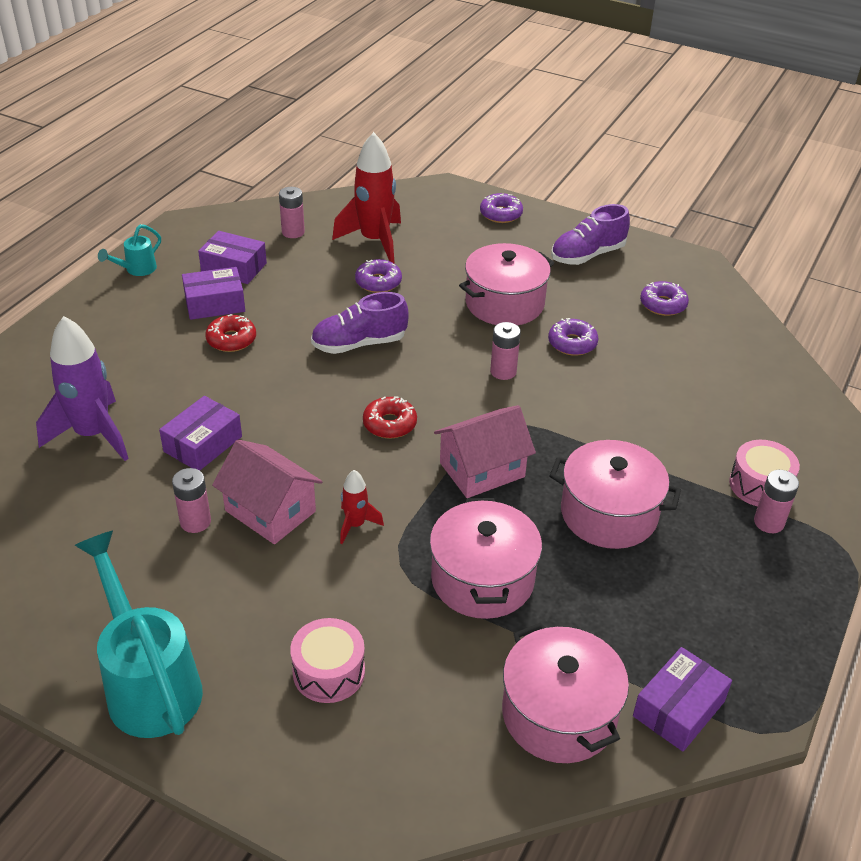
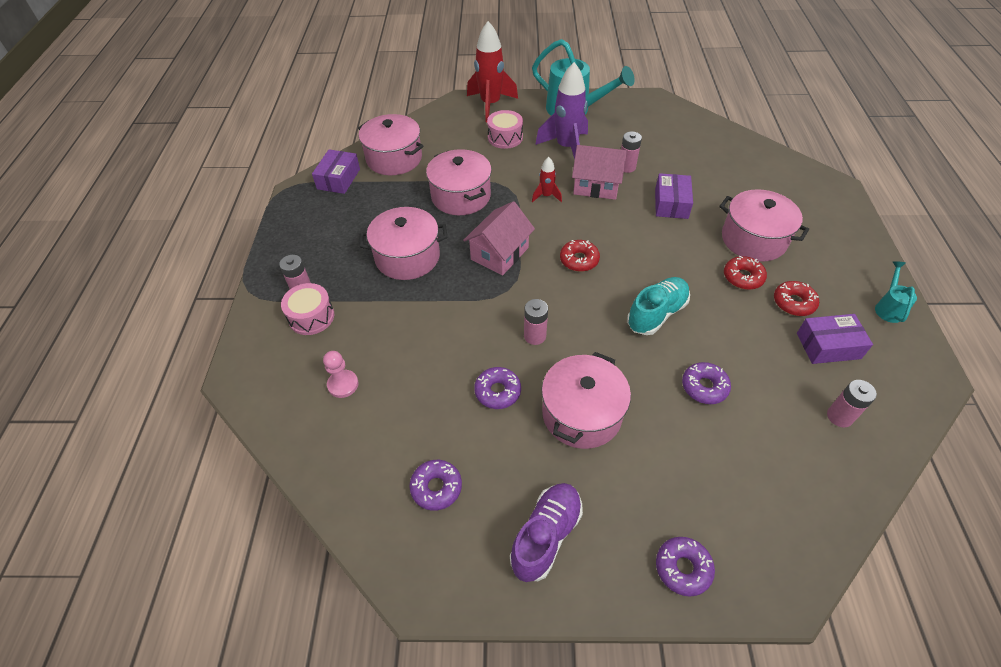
camera: 155 degrees right, 10 degrees up
(93, 435) = (733, 185): purple rocket -> purple rocket (566, 148)
(167, 367) = (753, 239): none -> pink pot
(215, 303) = (793, 303): purple box -> red donut
(359, 344) = (656, 314): purple shoe -> turquoise shoe
(374, 241) = (760, 443): red rocket -> red rocket (490, 105)
(732, 403) = (343, 384): none -> pink pawn

